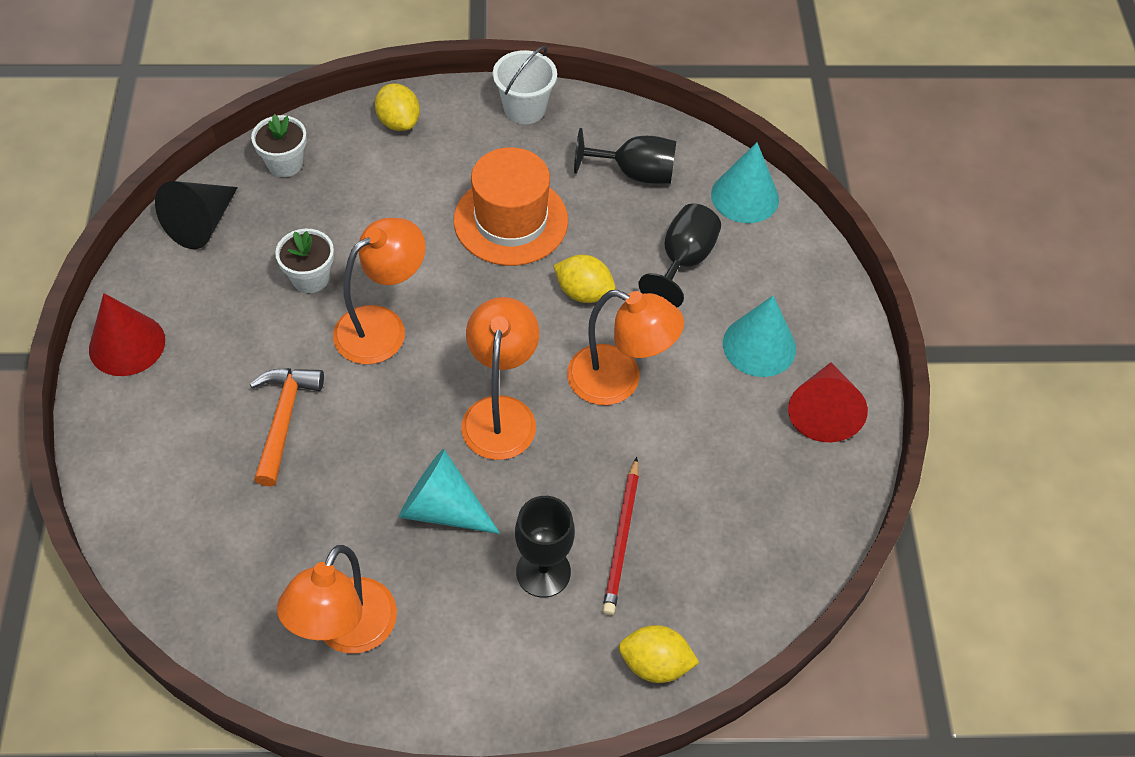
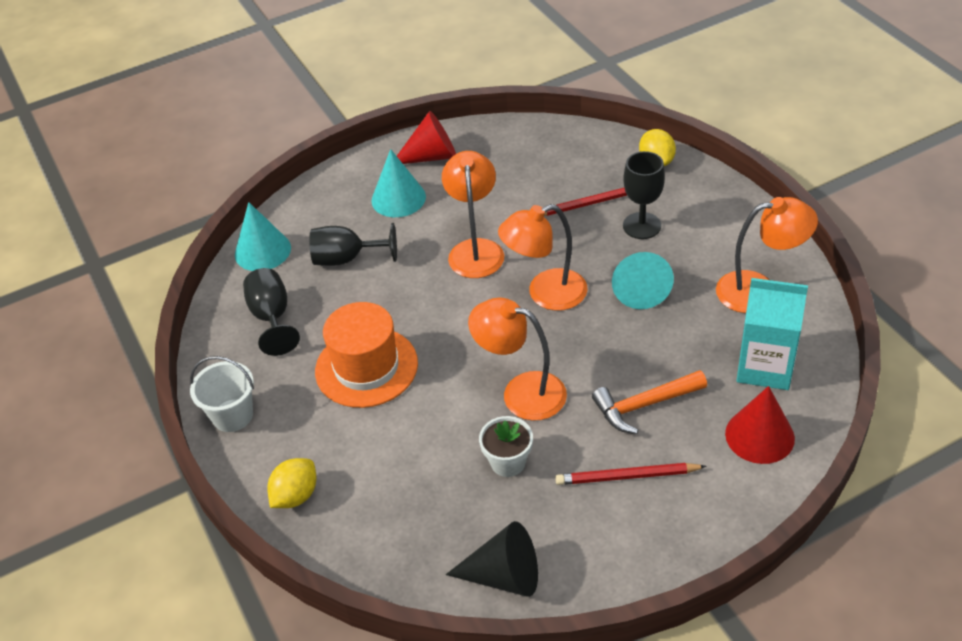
camera: 110 degrees left, 10 degrees down
(127, 344) = (661, 548): red cone -> red cone (759, 435)
(218, 359) = (627, 477): none -> red pencil
(240, 561) = (765, 367): none -> turquoise carton
(285, 163) = (395, 554): white flower pot -> none
(583, 292) = (411, 297): yellow lemon -> none

